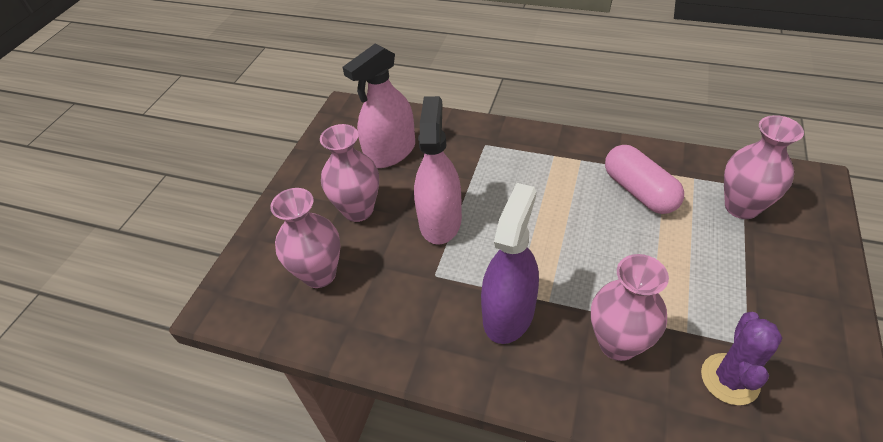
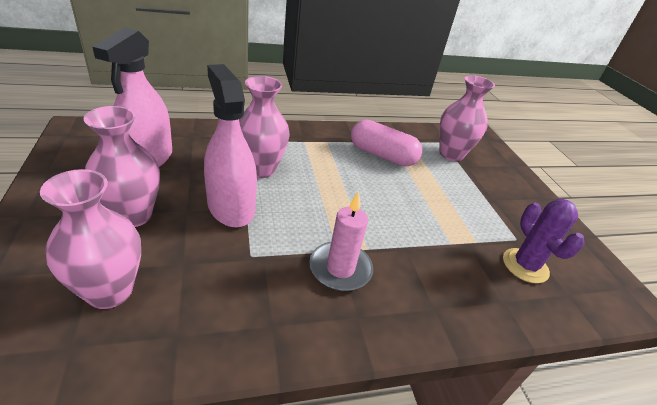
camera: 40 degrees left, 10 degrees down
(508, 313) = (340, 268): purple spray bottle -> pink candle
(618, 343) = (439, 265): pink vase -> pink vase (260, 169)

